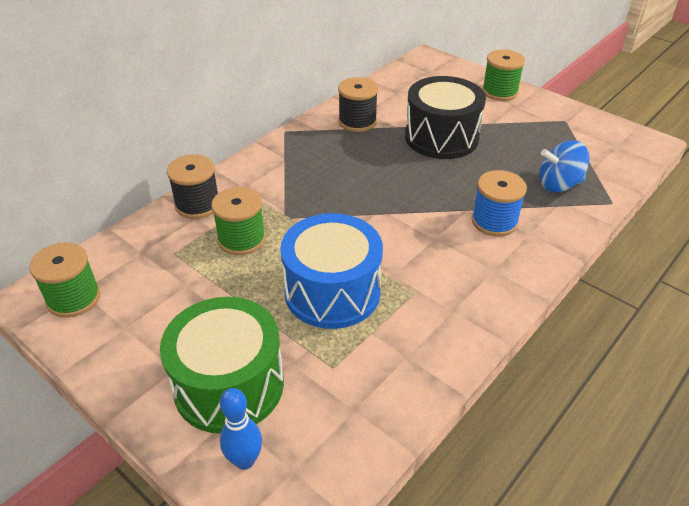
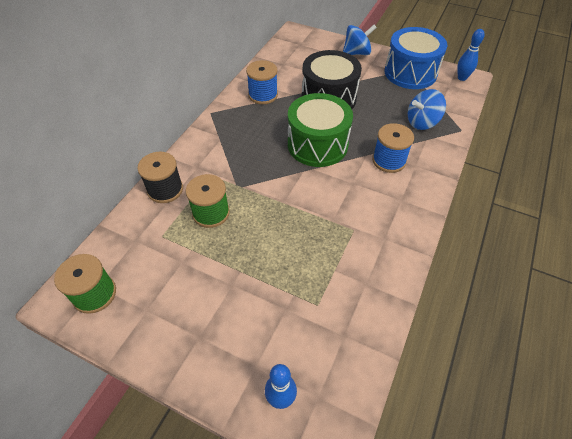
camera: 15 degrees left, 10 degrees up
(229, 385) = (246, 339): green drum -> green drum (317, 144)
(332, 291) = (295, 242): blue drum -> blue drum (410, 73)
(357, 121) = (263, 95): black spool -> blue spool
(500, 92) = (356, 53): green spool -> blue spinning top
(637, 141) = (462, 78): none -> blue bowling pin

